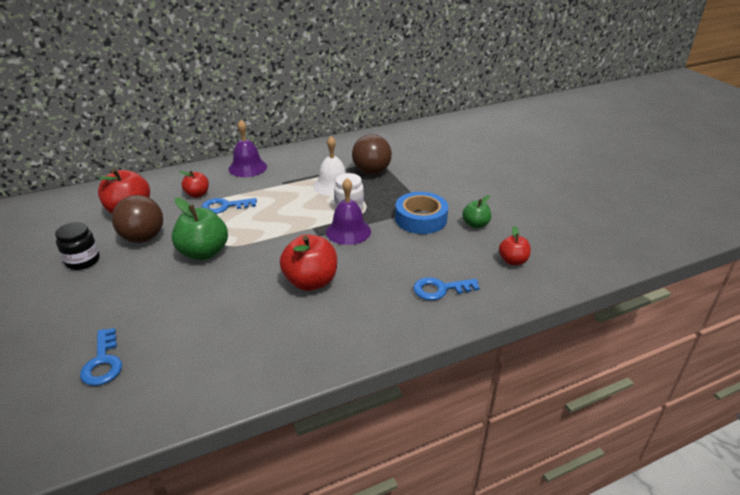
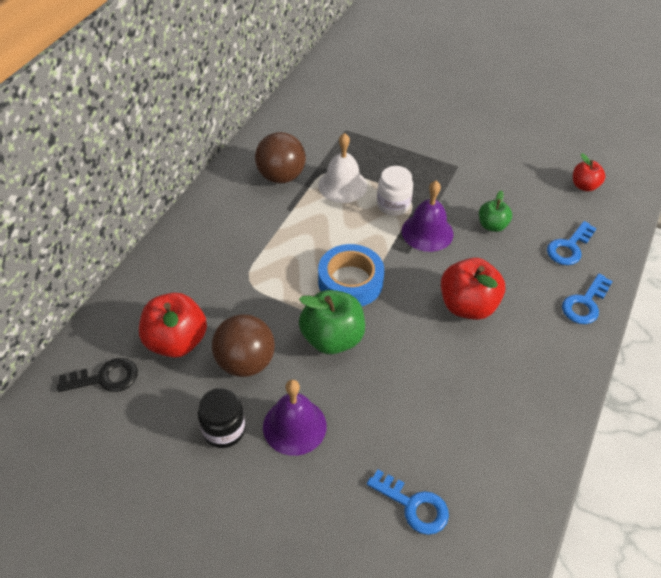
camera: 40 degrees left, 15 degrees up
(75, 209) = (105, 378): none -> black key
(197, 194) = (220, 275): red apple -> none
(224, 206) = (272, 273): blue key -> blue key (585, 303)
(247, 167) = (223, 210): purple bell -> purple bell (294, 426)
(371, 172) = (356, 148): brown ball -> brown ball (281, 176)
(421, 219) = (468, 182): blue tape -> blue tape (350, 282)
(475, 224) = (516, 163): green apple -> green apple (492, 225)

